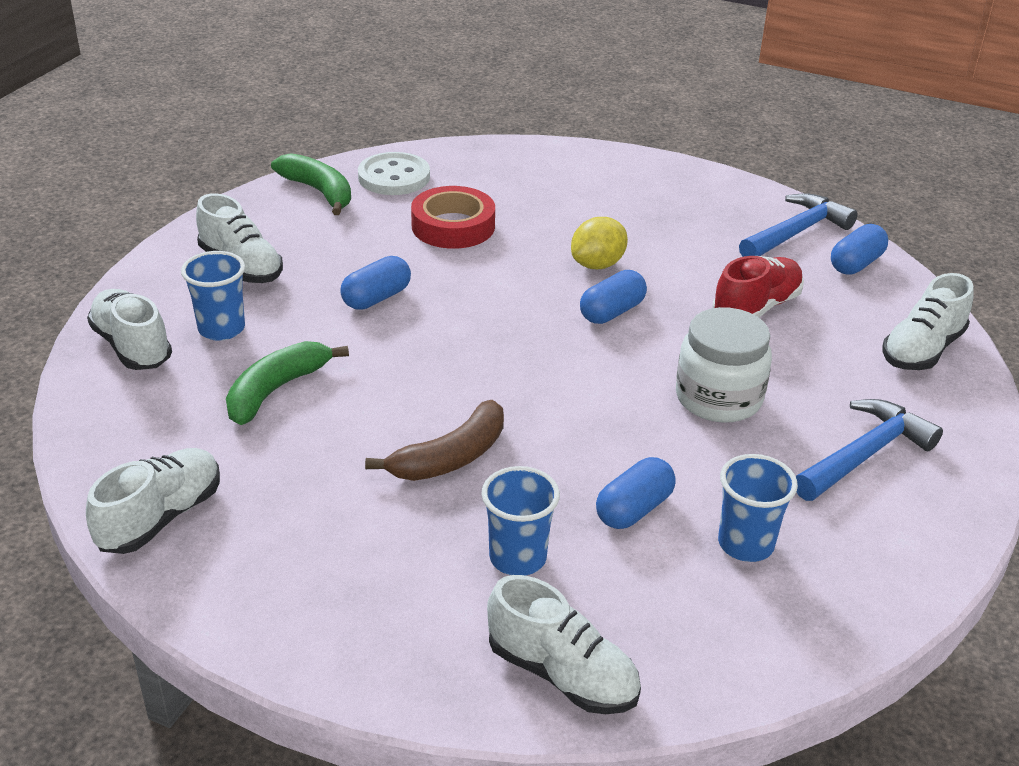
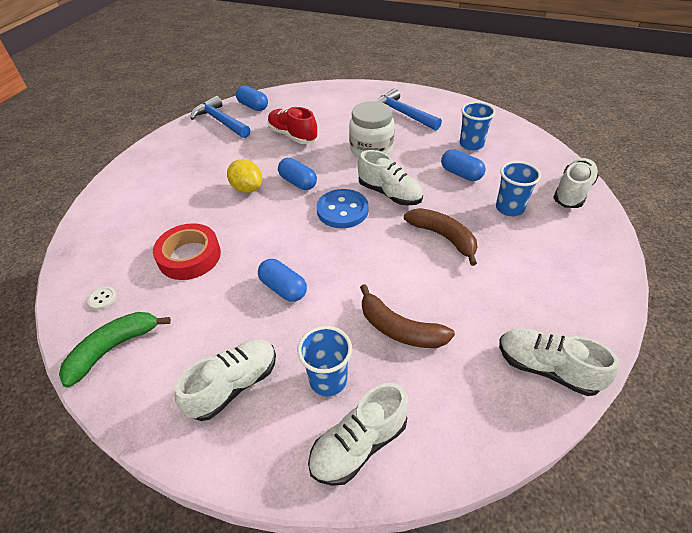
camera: 90 degrees left, 10 degrees up
(276, 390) = (399, 329): green banana -> brown banana
(394, 177) = (102, 299): white button -> white button, size x0.45
(534, 354) = (342, 210): none -> blue button
(922, 350) = (325, 95): white shoe -> white shoe (389, 194)

